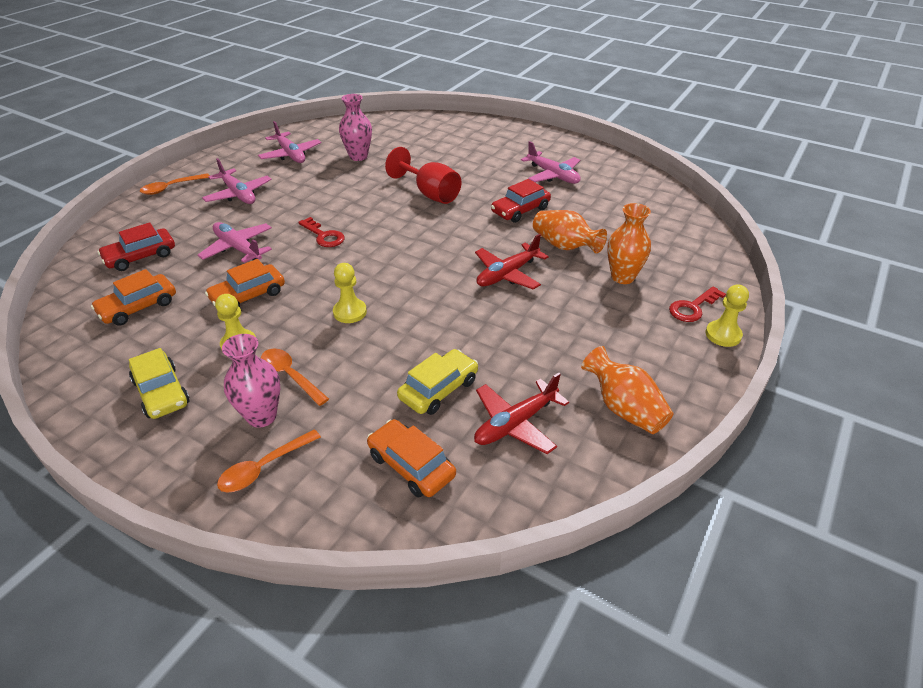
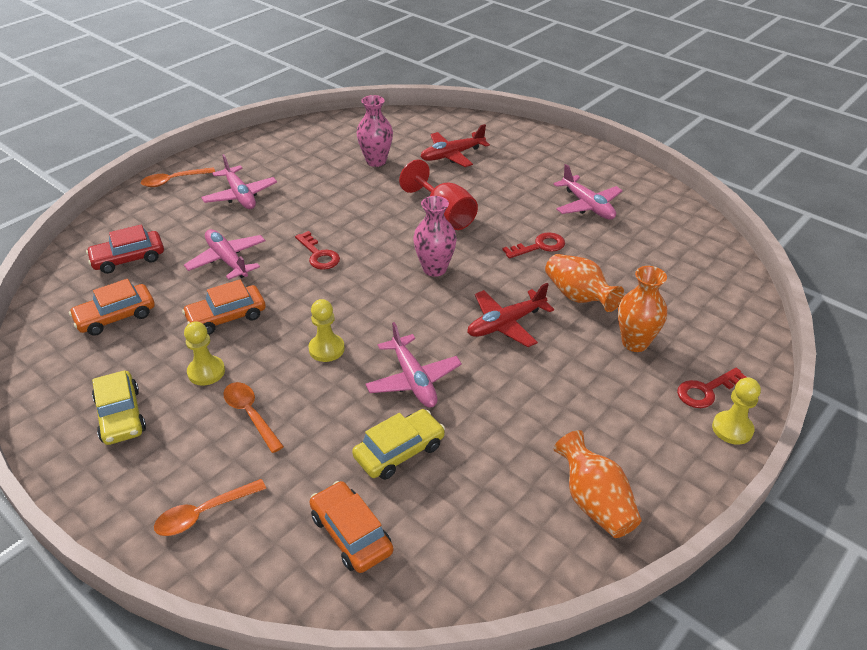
camera: 10 degrees right, 0 degrees up
(261, 416) = (213, 456): pink vase -> pink vase (434, 269)
(290, 155) = (304, 152): pink plane -> pink plane (413, 380)
(515, 424) = (471, 503): red plane -> red plane (452, 155)
(520, 210) = (539, 246): red car -> red key

